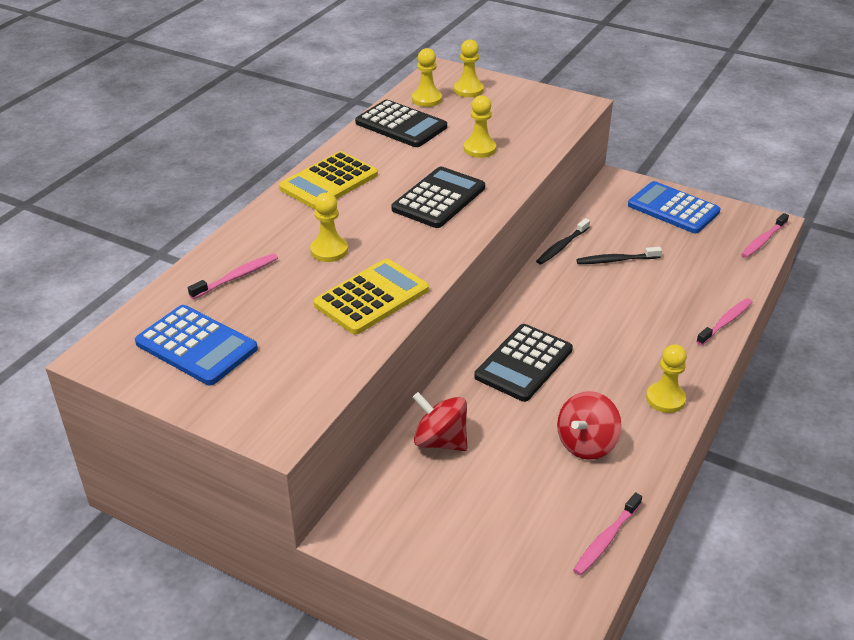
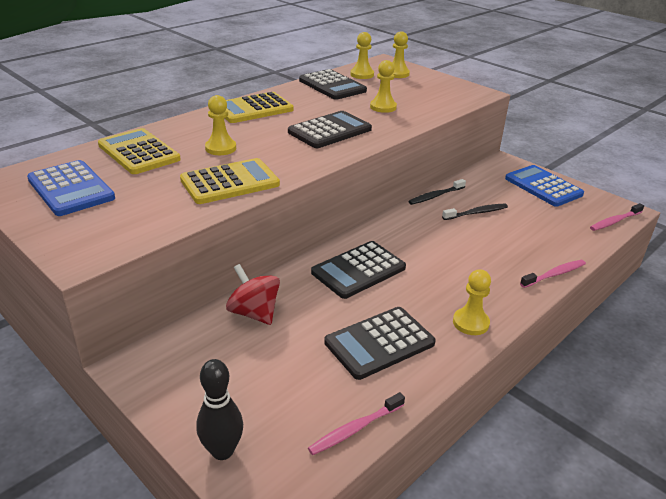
camera: 15 degrees right, 5 degrees down
(237, 277) = (138, 152): pink toothbrush -> yellow calculator
(493, 594) = (222, 451): none -> black bowling pin
(586, 444) = (379, 343): red spinning top -> black calculator
(616, 260) = (476, 213): black toothbrush -> black toothbrush turned 150 degrees clockwise

